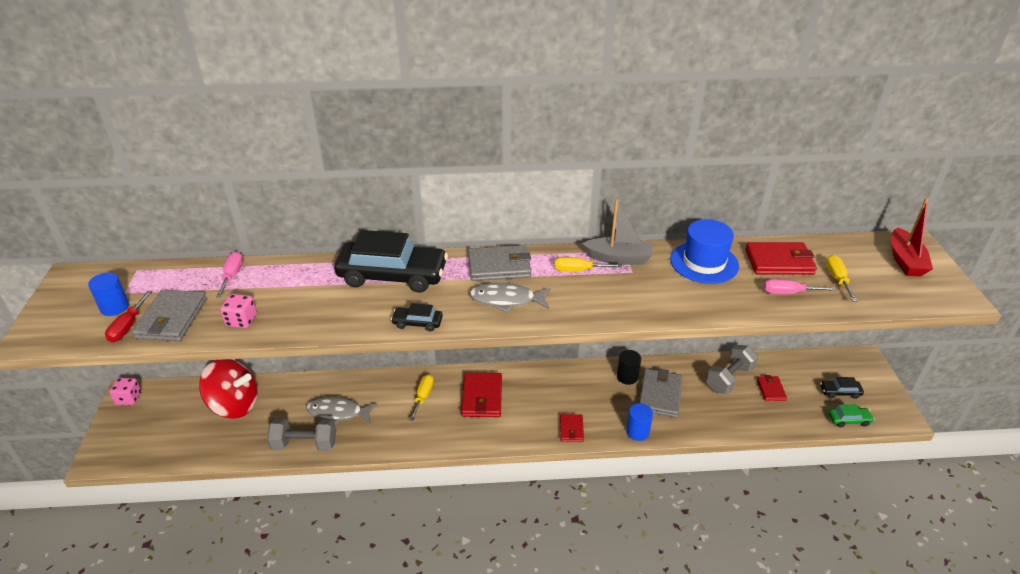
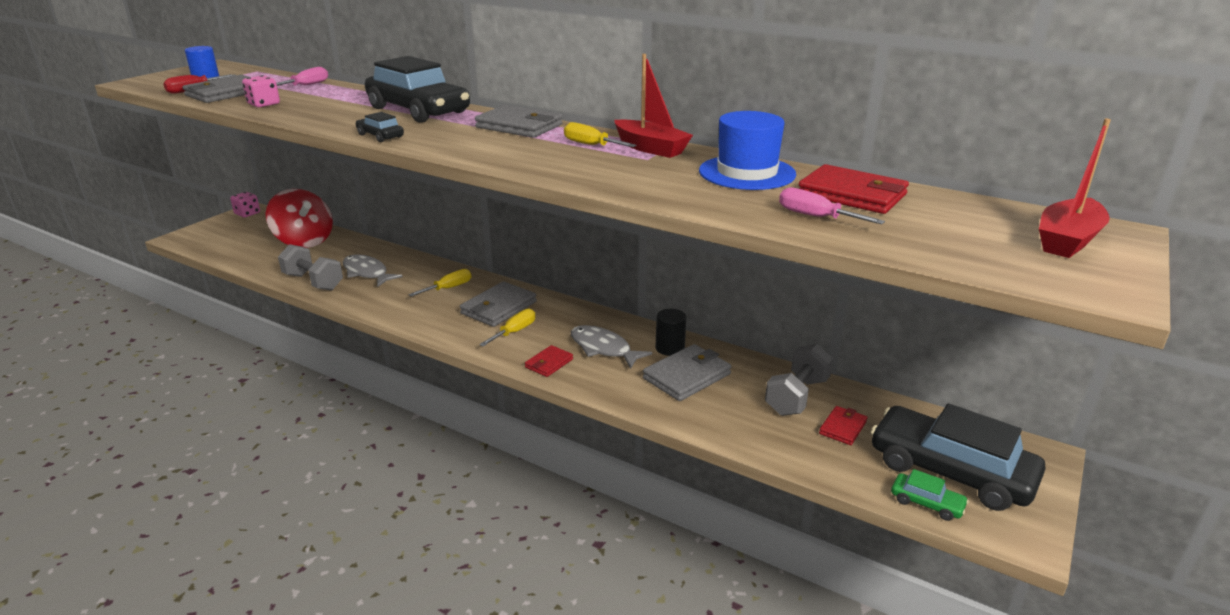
camera: 35 degrees right, 10 degrees down
(482, 397) = (498, 308): red wallet -> grey wallet
(506, 300) = (482, 143): grey fish -> grey fish (603, 348)
(618, 258) = (650, 148): grey boat -> red boat
(637, 432) = (616, 394): blue cylinder -> none
(729, 379) = (797, 396): grey dumbbell -> grey dumbbell turned 45 degrees counterclockwise
(837, 279) = (914, 226): yellow screwdriver -> yellow screwdriver (514, 332)
(840, 392) = (950, 471): black car -> black car, size x2.35

